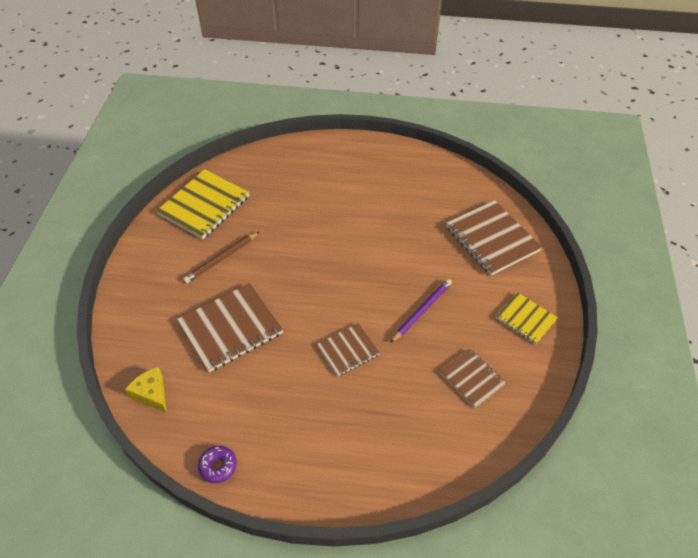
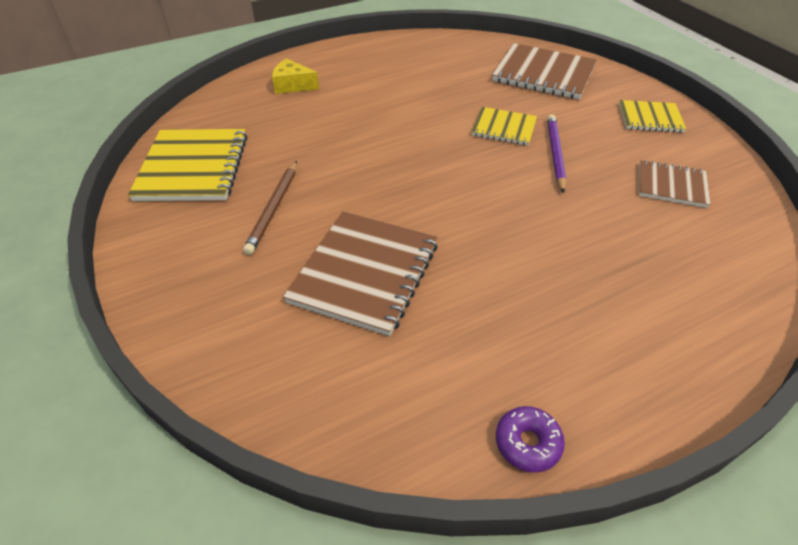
camera: 35 degrees left, 5 degrees down
(152, 393) = (333, 412): yellow cheese -> yellow cheese (292, 85)
(348, 350) = (527, 223): brown notebook -> none
(410, 272) = (504, 128): none -> yellow notebook

